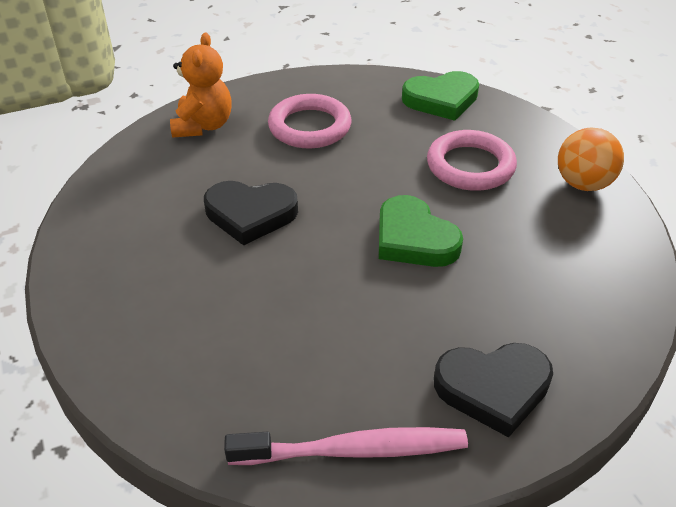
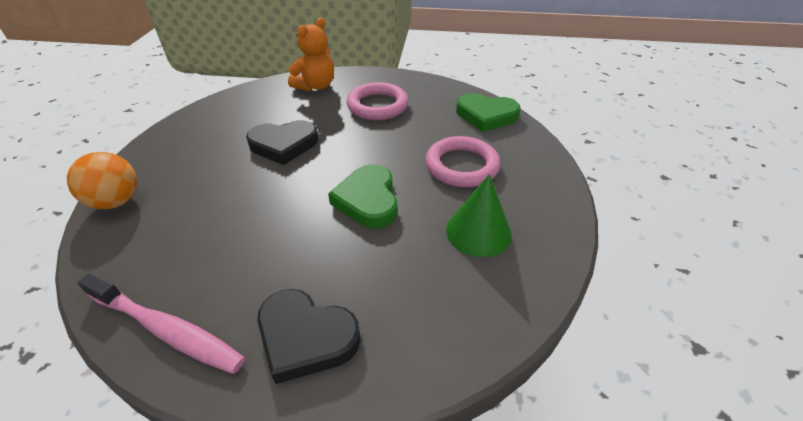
camera: 30 degrees right, 0 degrees up
(250, 214) = (284, 145): black heart -> black heart turned 45 degrees counterclockwise
(547, 226) = (478, 232): none -> green cone
(583, 184) = (542, 211): orange ball -> orange ball (116, 201)

